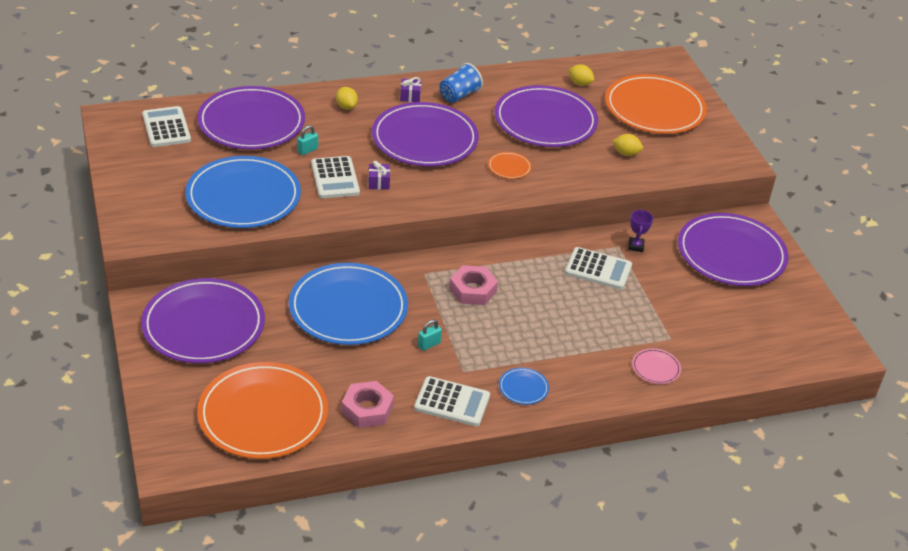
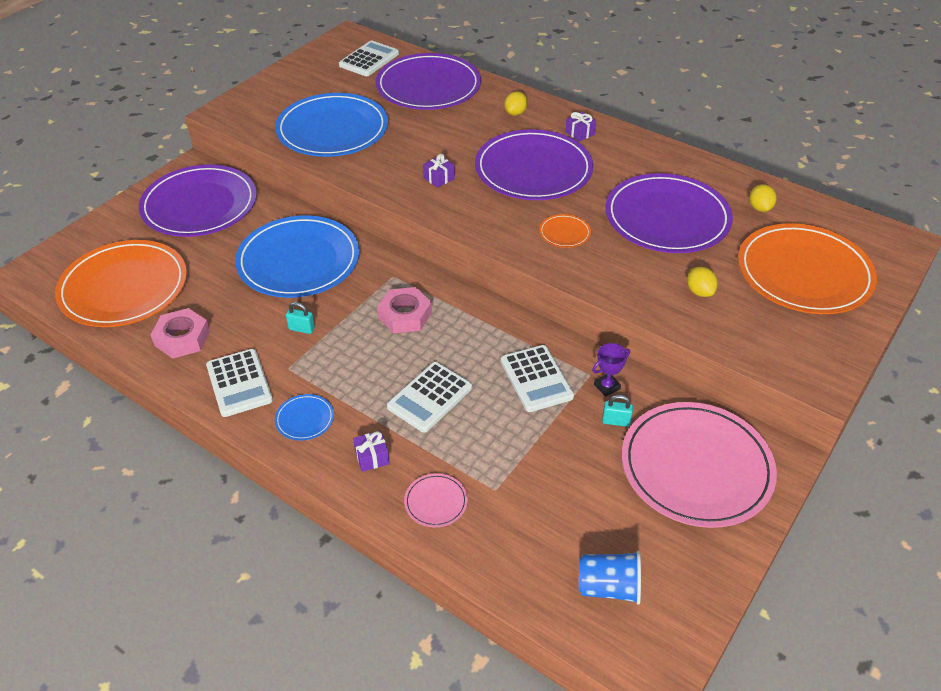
camera: 55 degrees right, 5 degrees up
(307, 150) = (431, 126): turquoise padlock -> turquoise padlock (616, 421)
(335, 178) = (414, 156): white calculator -> white calculator (429, 397)
(459, 95) = (623, 155): blue cup -> blue cup (608, 587)
(591, 375) = (372, 457): none -> purple gift
(731, 254) = (696, 467): purple plate -> pink plate

